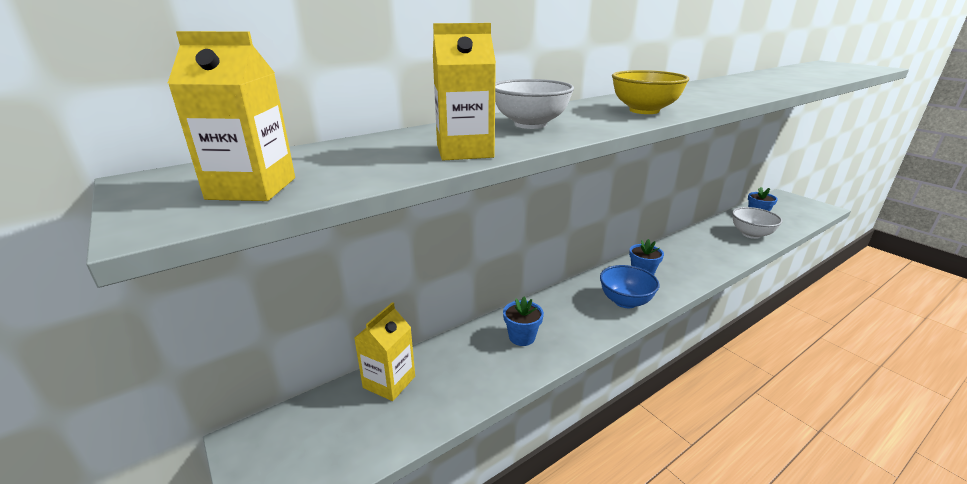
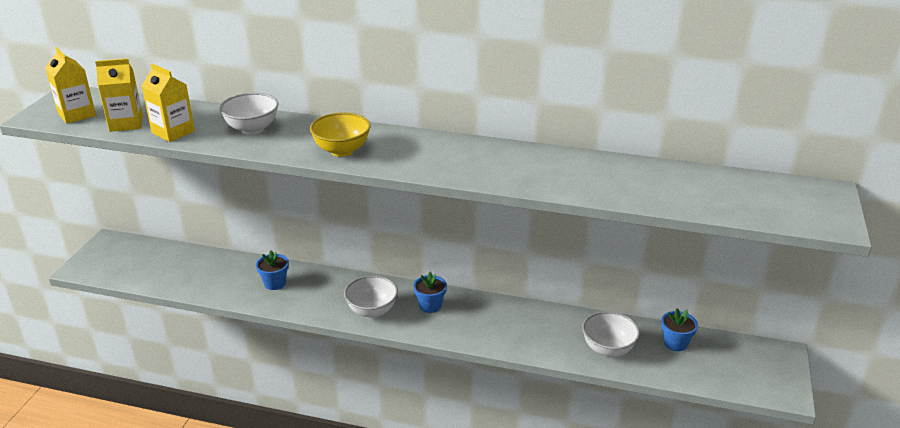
camera: 50 degrees right, 5 degrees up
(389, 382) = (184, 257): yellow carton -> yellow carton (126, 123)
(625, 301) = (372, 311): blue bowl -> white bowl

